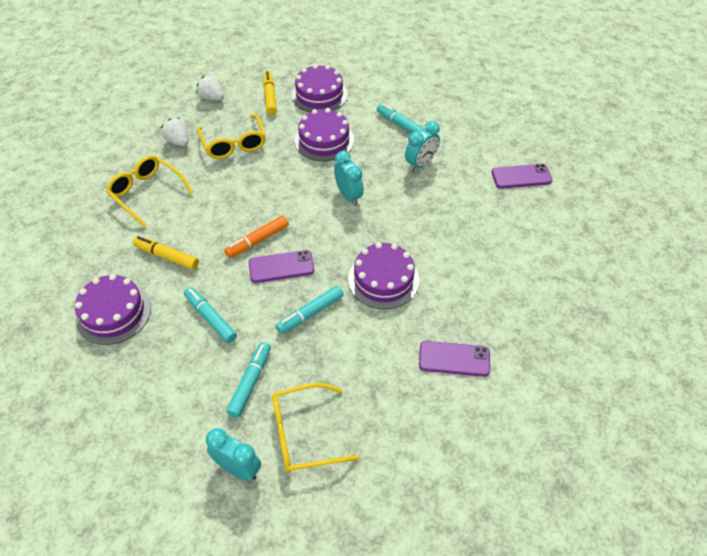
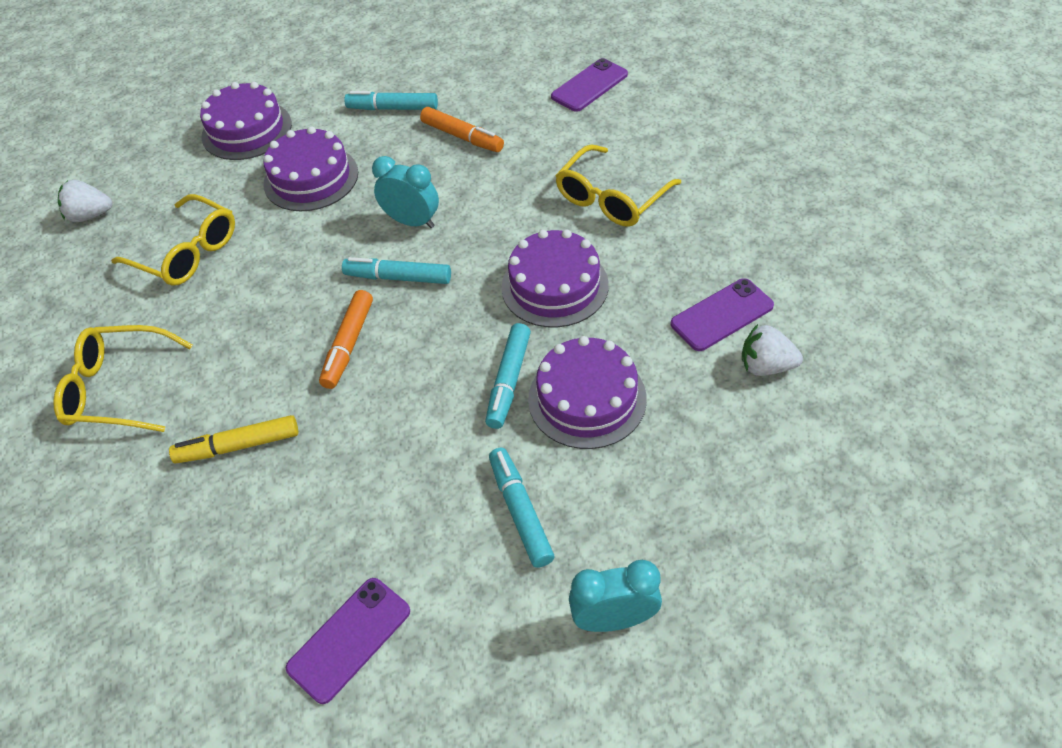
camera: 35 degrees left, 0 degrees up
(113, 313) = (235, 569): purple cake -> purple cake (587, 398)
(178, 141) = (97, 296): white strawberry -> white strawberry (766, 366)
(210, 318) = (385, 476): turquoise marker -> turquoise marker (398, 278)
(270, 97) = (178, 169): yellow marker -> none
(281, 267) = (413, 354): purple phone -> purple phone (349, 639)
(303, 434) = (648, 518): yellow glasses -> yellow glasses (611, 198)
(420, 164) = (462, 136): turquoise clock -> orange marker

